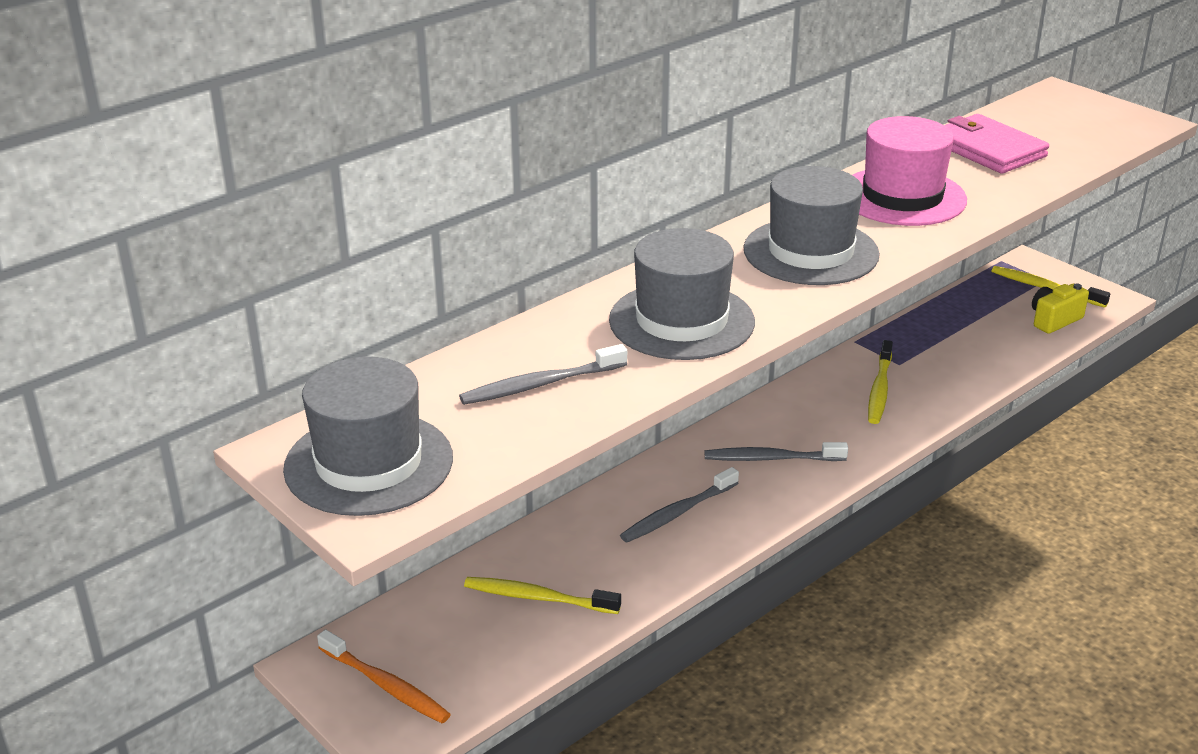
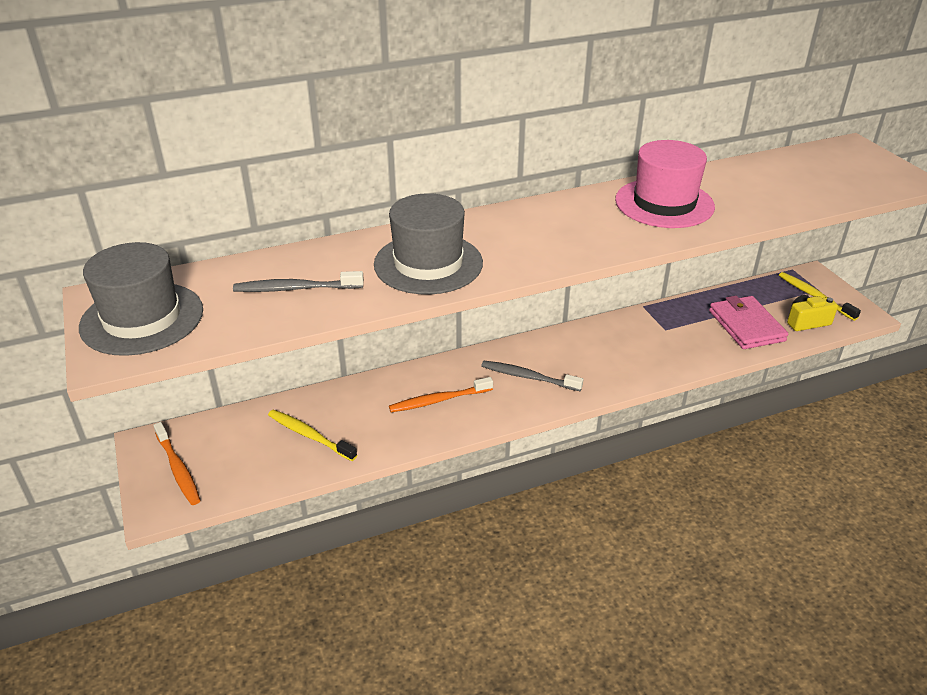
camera: 20 degrees right, 5 degrees up
(677, 513) = (438, 400): grey toothbrush -> orange toothbrush
(811, 252) = (562, 231): grey hat -> none
(879, 389) = (638, 345): yellow toothbrush -> none
(987, 149) = (760, 179): pink wallet -> pink wallet (746, 326)

